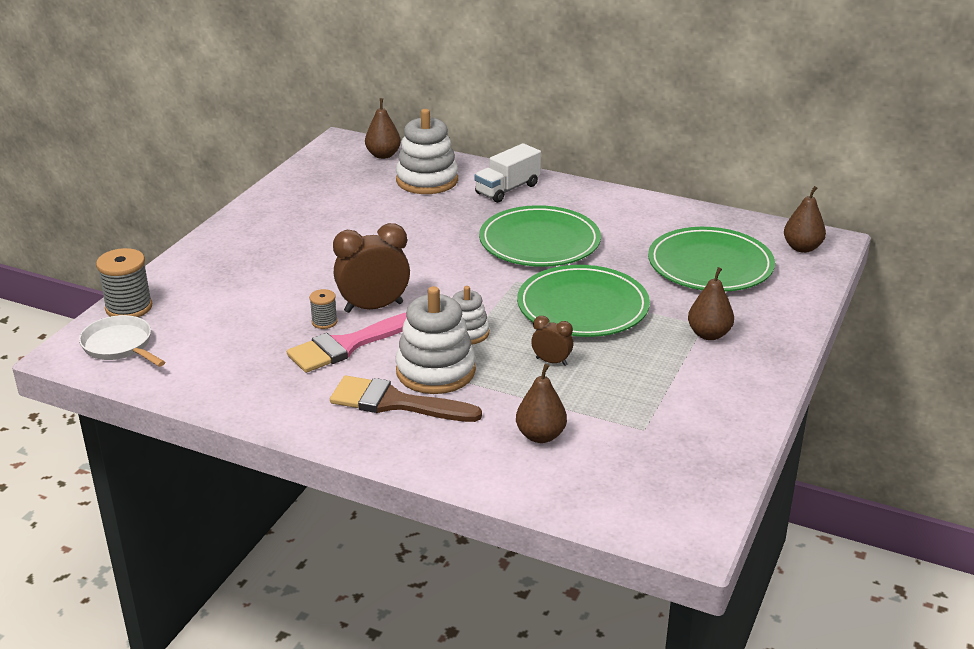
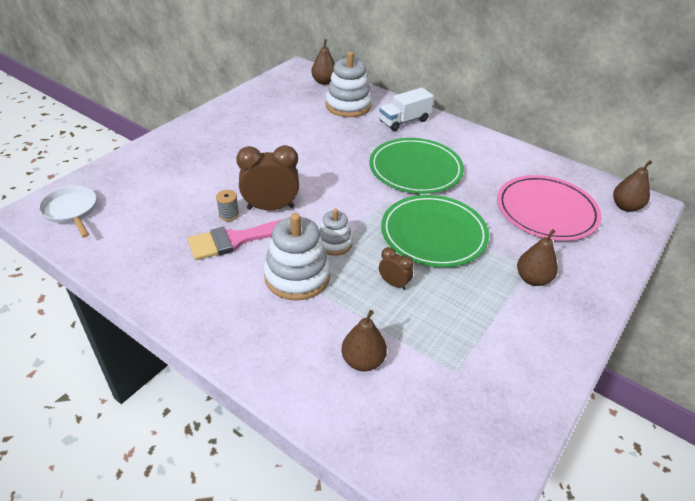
camera: 10 degrees right, 10 degrees up
(129, 308) = (94, 179): grey spool -> none
(395, 402) = (254, 302): brown brush -> none
(710, 265) = (546, 211): green plate -> pink plate

